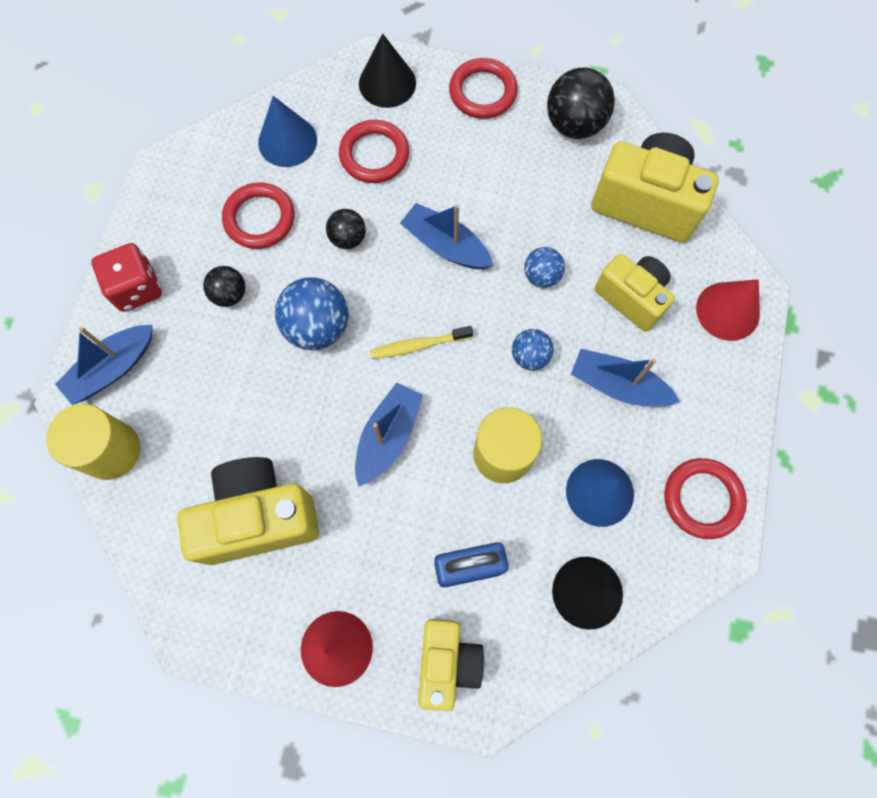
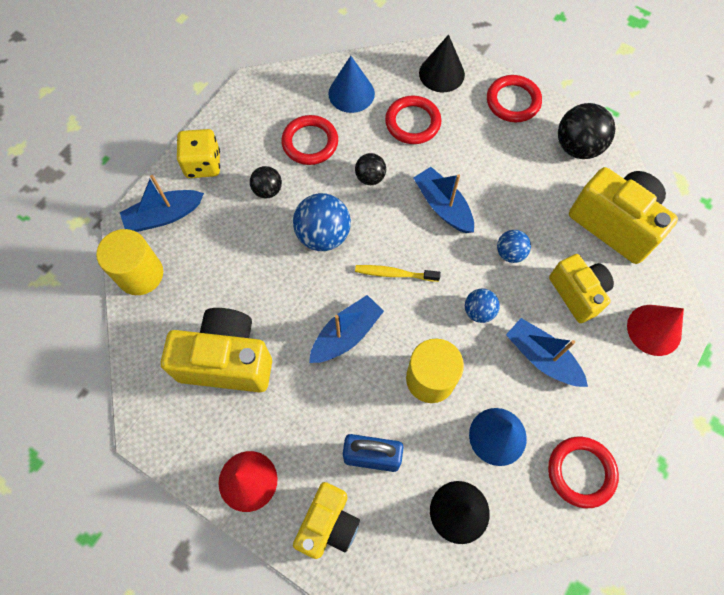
camera: 20 degrees right, 5 degrees down
(137, 288) = (203, 164): red dice -> yellow dice

